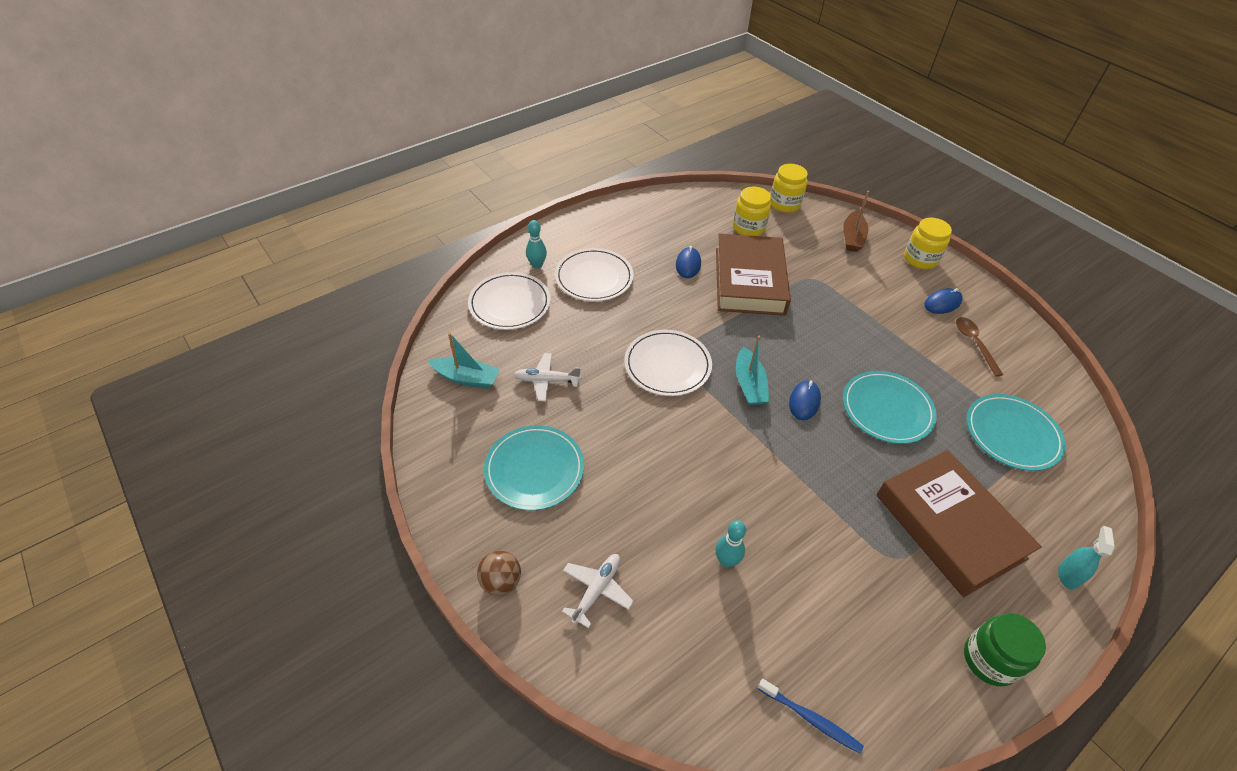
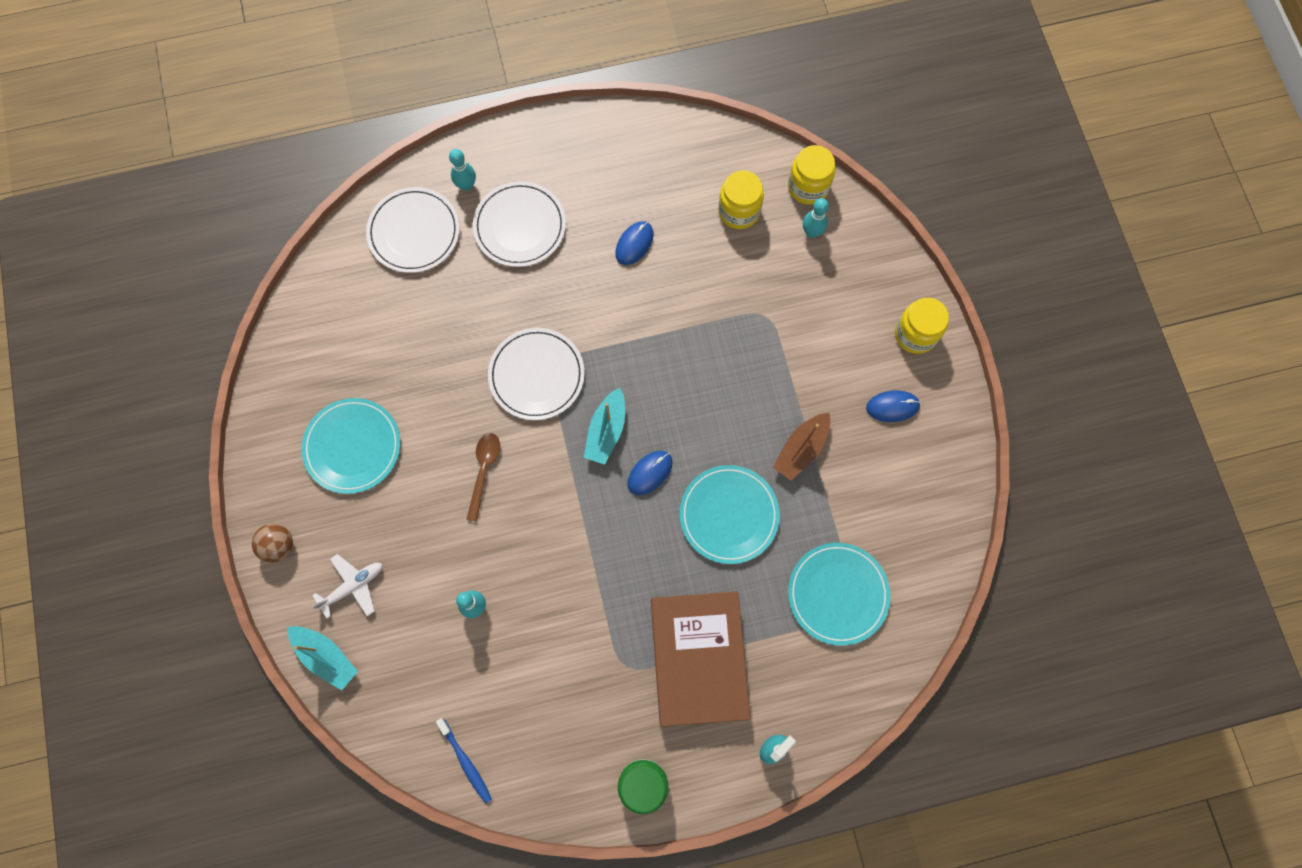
camera: 25 degrees right, 25 degrees up
(466, 378) = (332, 316): turquoise boat -> turquoise boat (326, 657)
(546, 380) = (407, 348): white plane -> none
(749, 281) = (690, 293): brown book -> none
(806, 226) = (812, 232): none -> turquoise bowling pin
(852, 238) = (855, 271): brown boat -> brown boat (801, 449)
(974, 344) = (886, 474): brown spoon -> brown spoon (484, 471)

